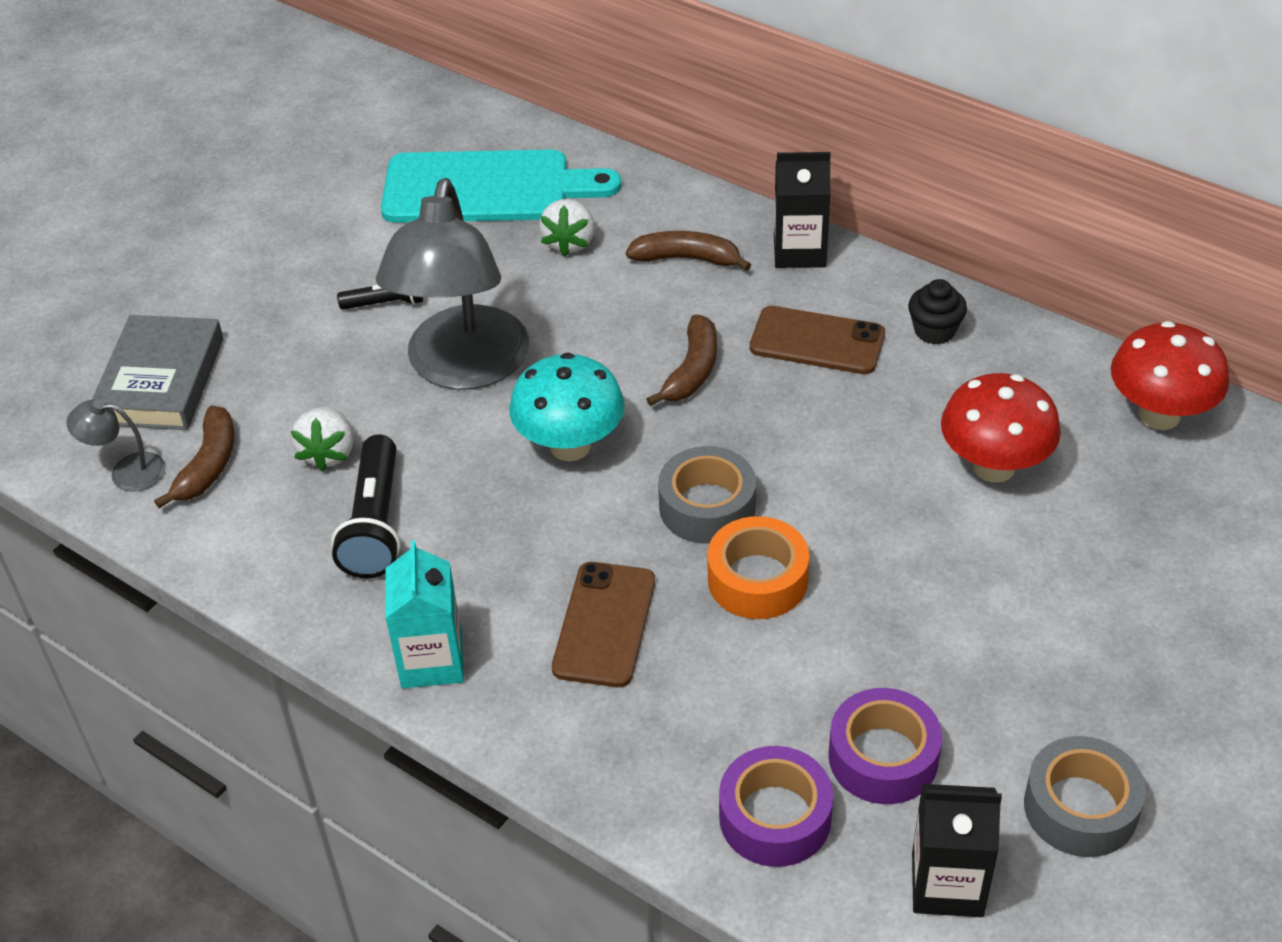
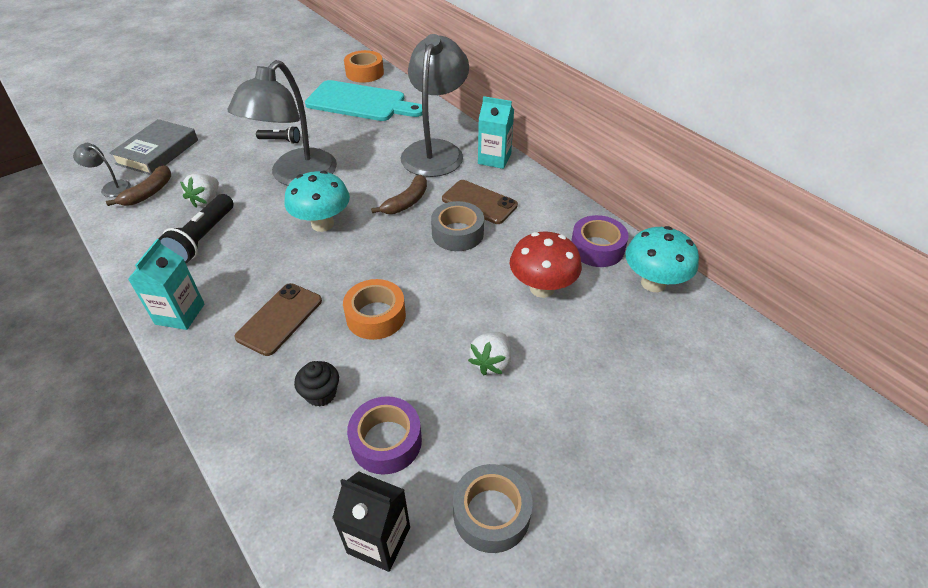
camera: 15 degrees right, 0 degrees up
(454, 120) = (364, 73): none -> orange tape
(569, 242) = (383, 132): white strawberry -> white strawberry (491, 362)
(686, 259) = (435, 151): brown banana -> grey lamp
(707, 507) = (372, 271): grey tape -> grey tape (457, 233)
(775, 817) = (301, 460): purple tape -> purple tape (597, 248)
(799, 251) = (494, 159): black carton -> turquoise carton
(934, 331) = (545, 211): black cupcake -> black cupcake (321, 394)
(1159, 415) = (653, 283): red mushroom -> turquoise mushroom

